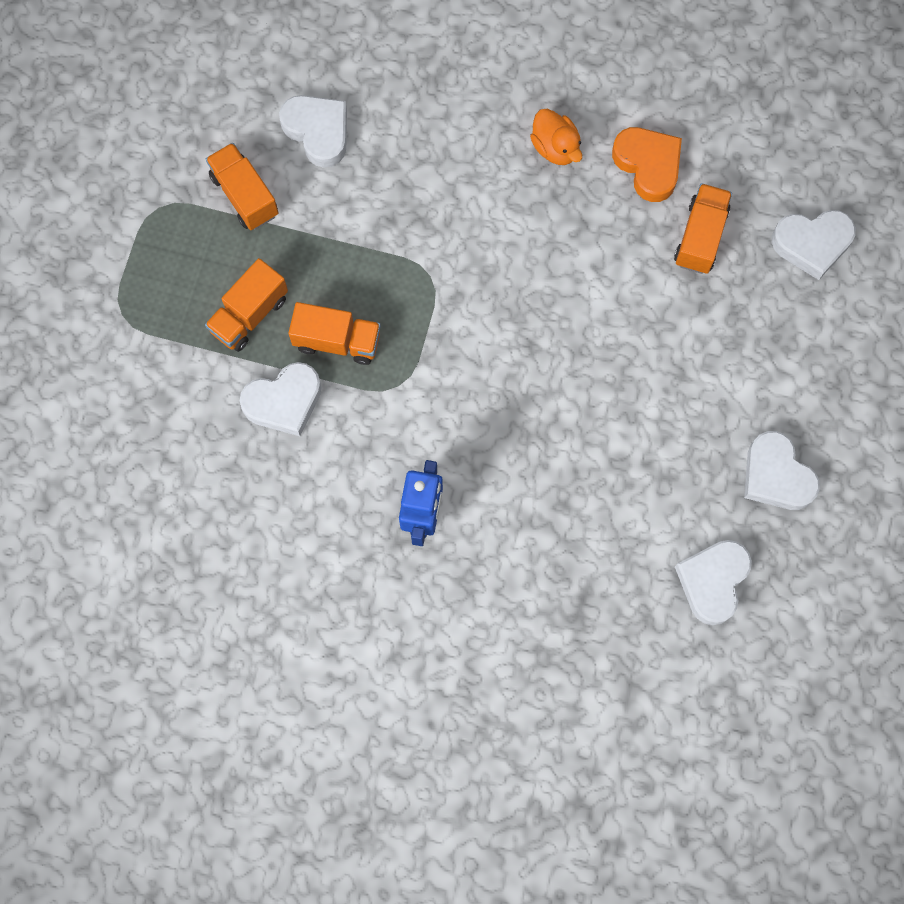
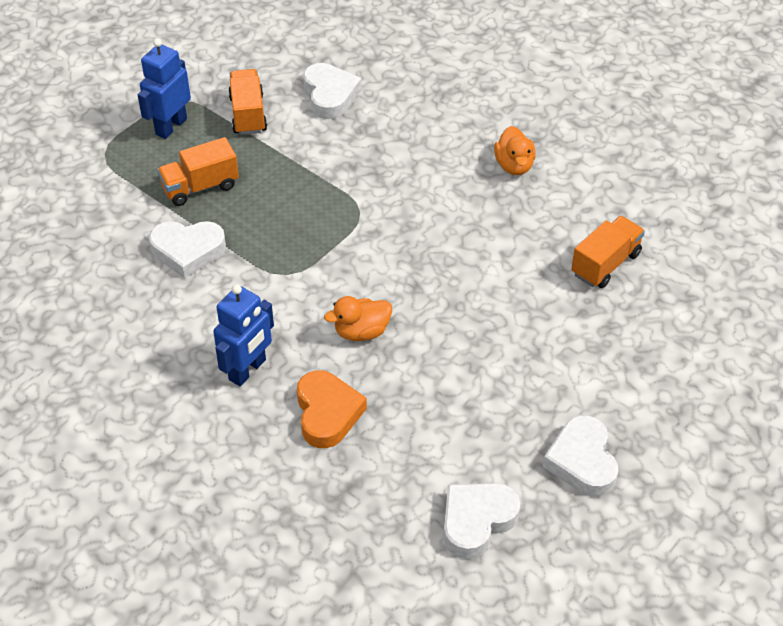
camera: 25 degrees right, 25 degrees down
(171, 247) = (171, 126): none -> blue robot
(337, 341) = (257, 227): orange truck -> none
(507, 422) = (361, 332): none -> orange duck
(648, 165) = (586, 202): orange heart -> orange heart (327, 413)
(812, 244) = (705, 303): white heart -> none

